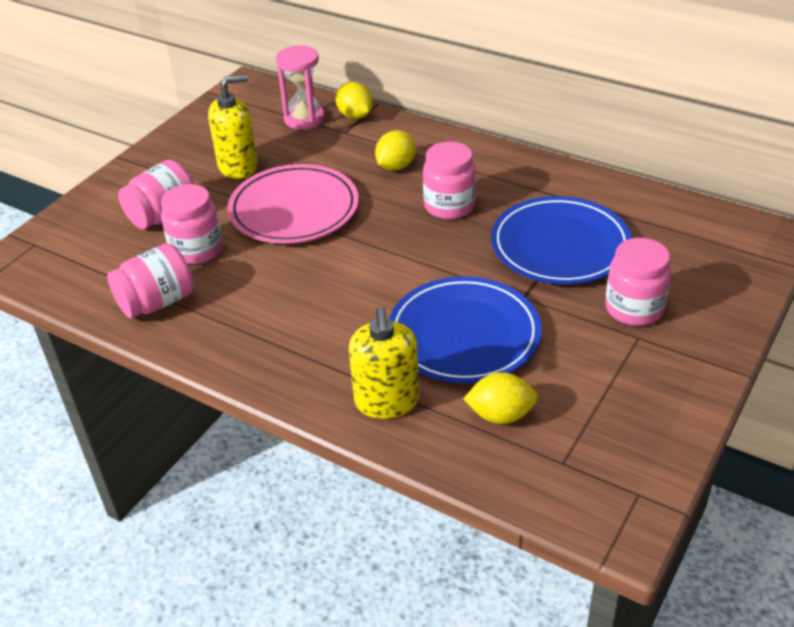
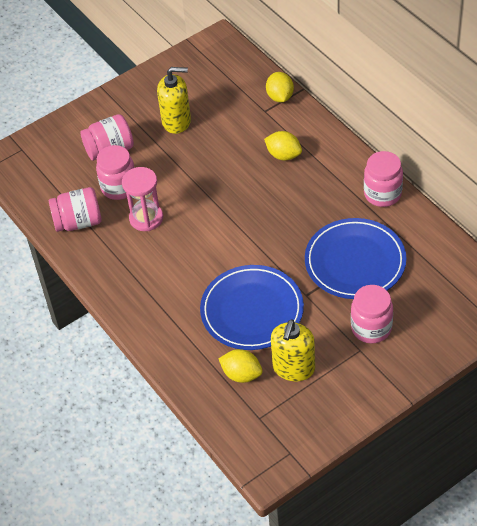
camera: 25 degrees right, 10 degrees up
(294, 209) = (196, 172): pink plate -> none
(304, 119) = (242, 89): pink hourglass -> pink hourglass (146, 218)
(387, 401) = (180, 342): yellow soap dispenser -> yellow soap dispenser (293, 368)
(396, 166) = (283, 155): yellow lemon -> yellow lemon turned 60 degrees clockwise
(449, 206) = (300, 203): pink jar -> pink jar (382, 194)

